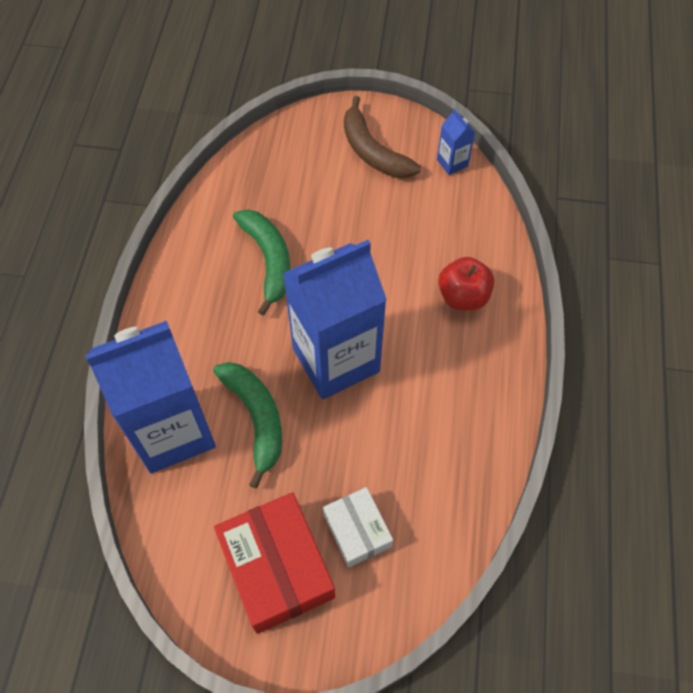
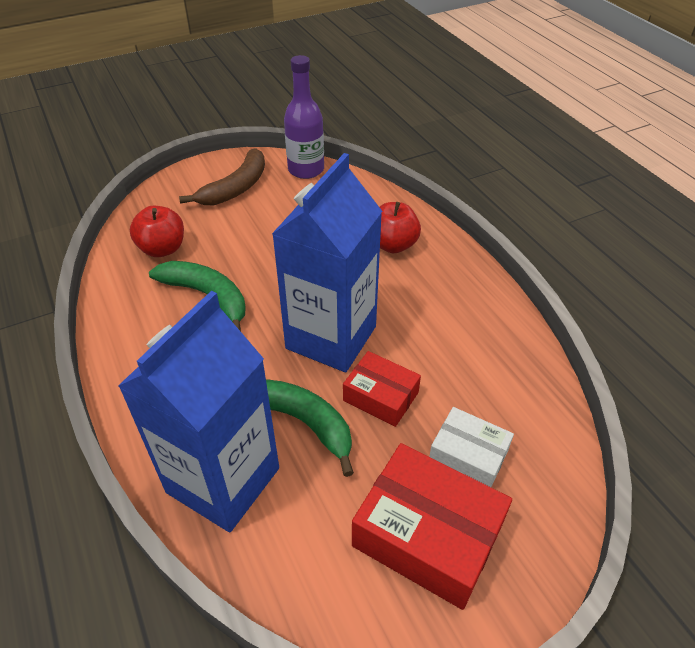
camera: 35 degrees left, 15 degrees down
(266, 189) = (162, 249): none -> red apple
(332, 437) = (380, 396): none -> red box
(373, 151) = (236, 188): brown banana -> brown banana turned 75 degrees counterclockwise
(452, 163) = (306, 170): blue carton -> purple bottle

